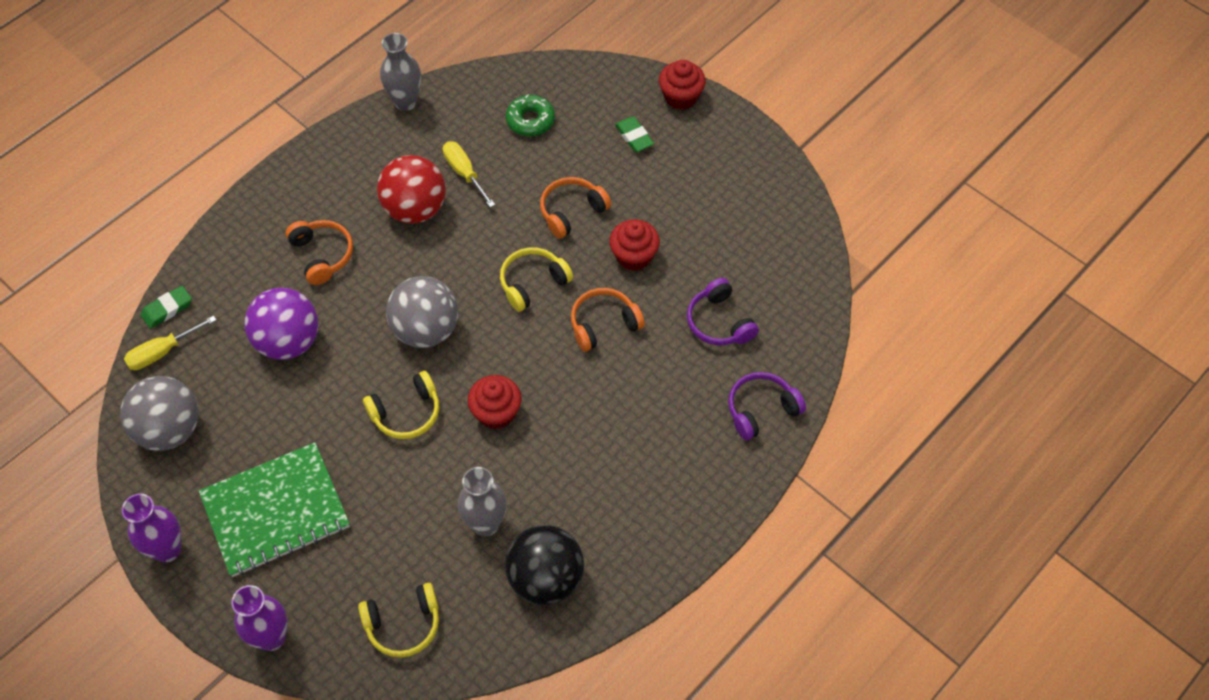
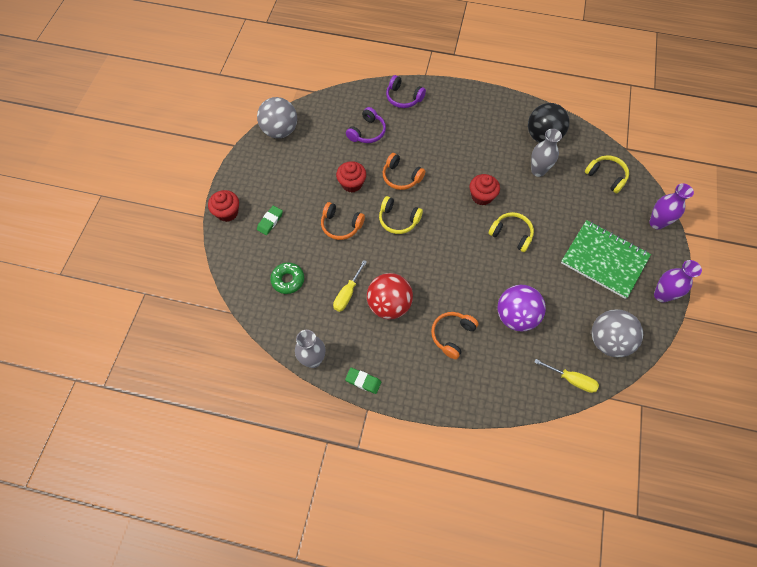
camera: 120 degrees left, 5 degrees up
(167, 309) = (545, 398): green eraser -> green eraser (363, 381)
(426, 330) = (460, 253): grey ball -> grey ball (280, 131)

